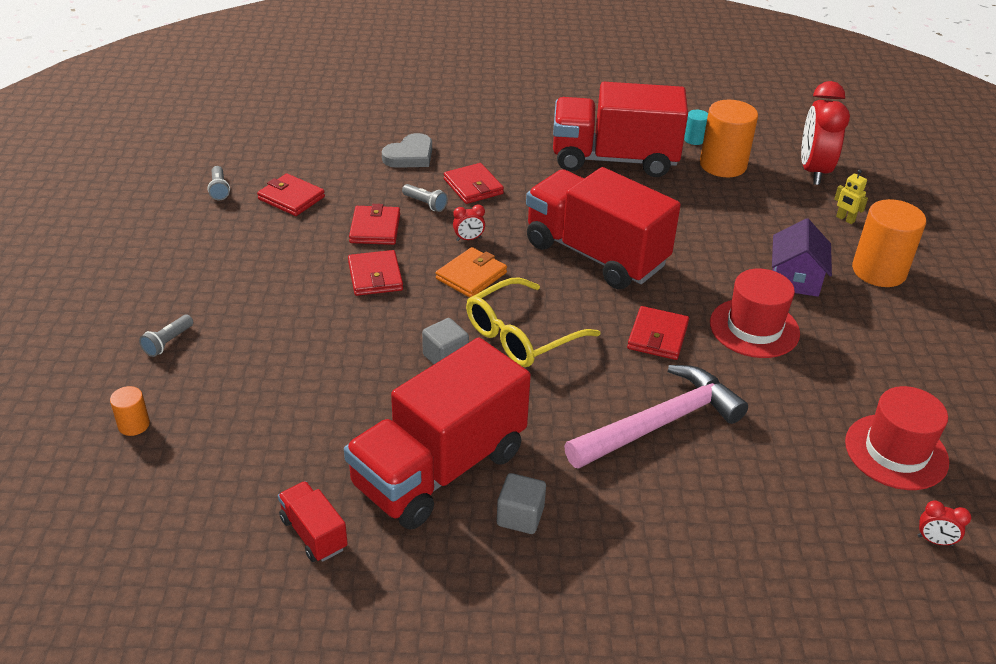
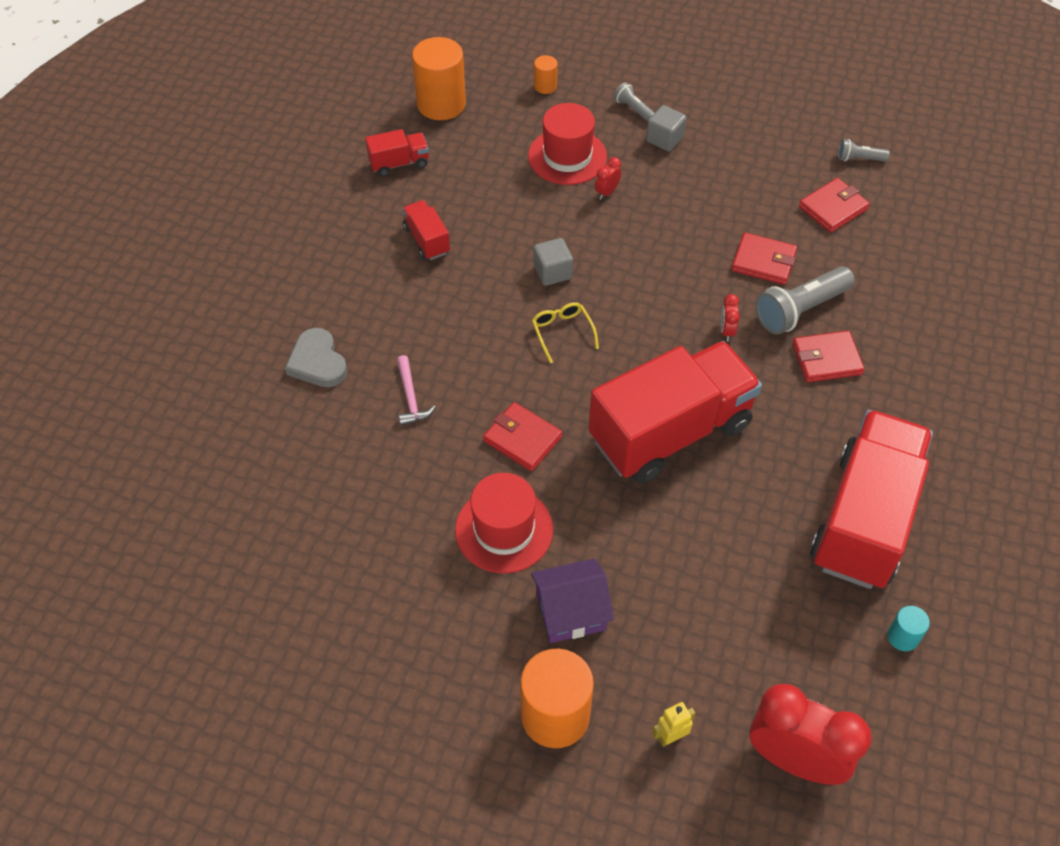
camera: 110 degrees right, 15 degrees up
(375, 276) = (684, 247): red wallet -> none
(410, 156) = (903, 317): grey heart -> grey heart (317, 362)
(425, 204) = (800, 310): grey flashlight -> grey flashlight, size x1.95
(439, 469) = (427, 240): red truck -> red truck, size x0.43
(471, 276) = (664, 318): orange wallet -> none
(520, 516) = (358, 275): grey cube -> grey cube (664, 139)
(521, 335) = (562, 332): yellow glasses -> yellow glasses, size x0.54
(660, 423) = (410, 397): pink hammer -> pink hammer, size x0.46
(723, 165) = (829, 644): orange cylinder -> orange cylinder (441, 104)
(795, 278) = (570, 612): purple house -> purple house turned 45 degrees counterclockwise
(896, 452) = (295, 568): red hat -> red hat (567, 156)
(934, 541) = (194, 541): red clock -> red clock (607, 192)

